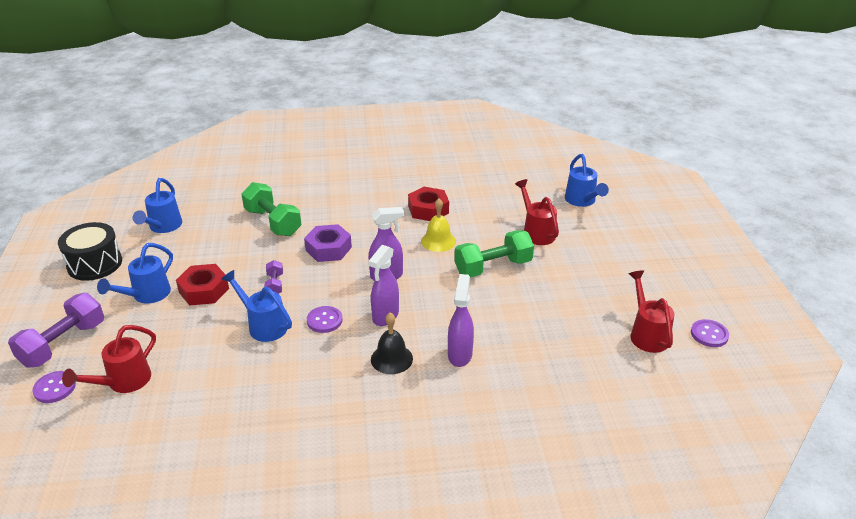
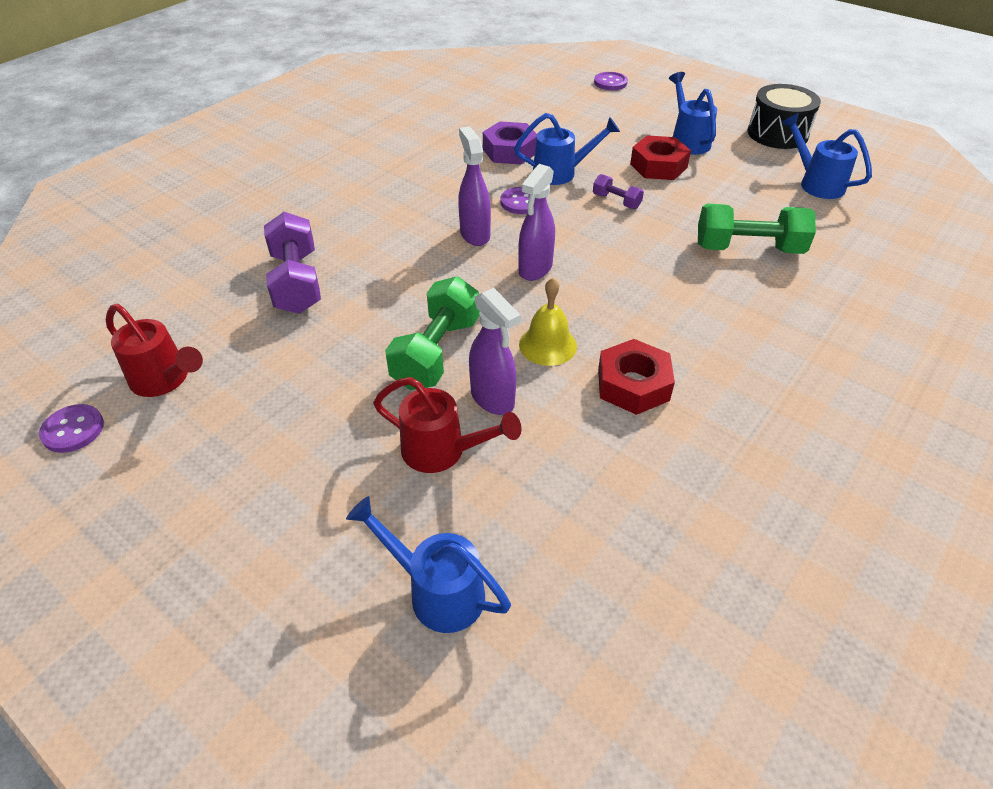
camera: 135 degrees right, 10 degrees up
(63, 344) = (662, 96): purple dumbbell -> purple dumbbell (297, 282)
(123, 382) = (579, 103): red watering can -> none
(328, 249) = (640, 259): purple nut -> purple nut (510, 151)
(391, 359) = (418, 209): black bell -> none
(460, 355) = (361, 244): purple spray bottle -> purple spray bottle (493, 399)

